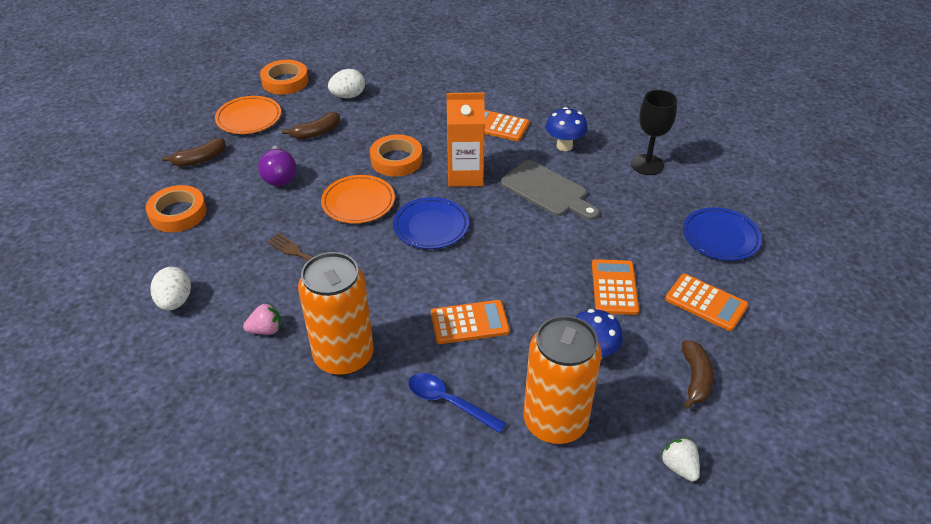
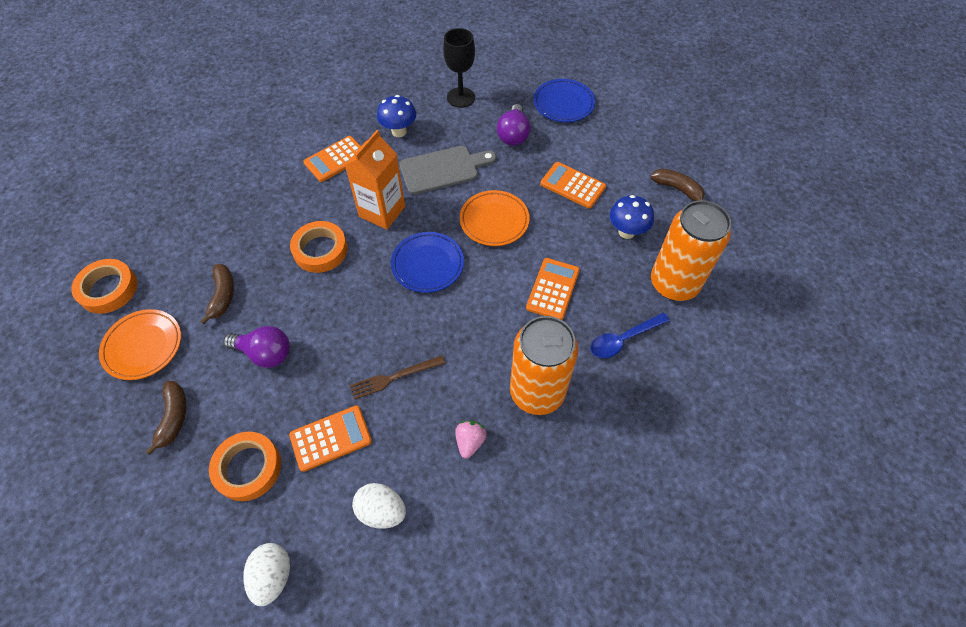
camera: 60 degrees left, 15 degrees up
(348, 96) = (188, 246): white egg -> white egg (273, 576)
(358, 203) = (356, 304): orange plate -> orange plate (494, 221)
(637, 218) = (513, 135): none -> purple light bulb
(679, 467) = (741, 237): white strawberry -> none
(706, 302) = (617, 146): orange calculator -> orange calculator (331, 438)

